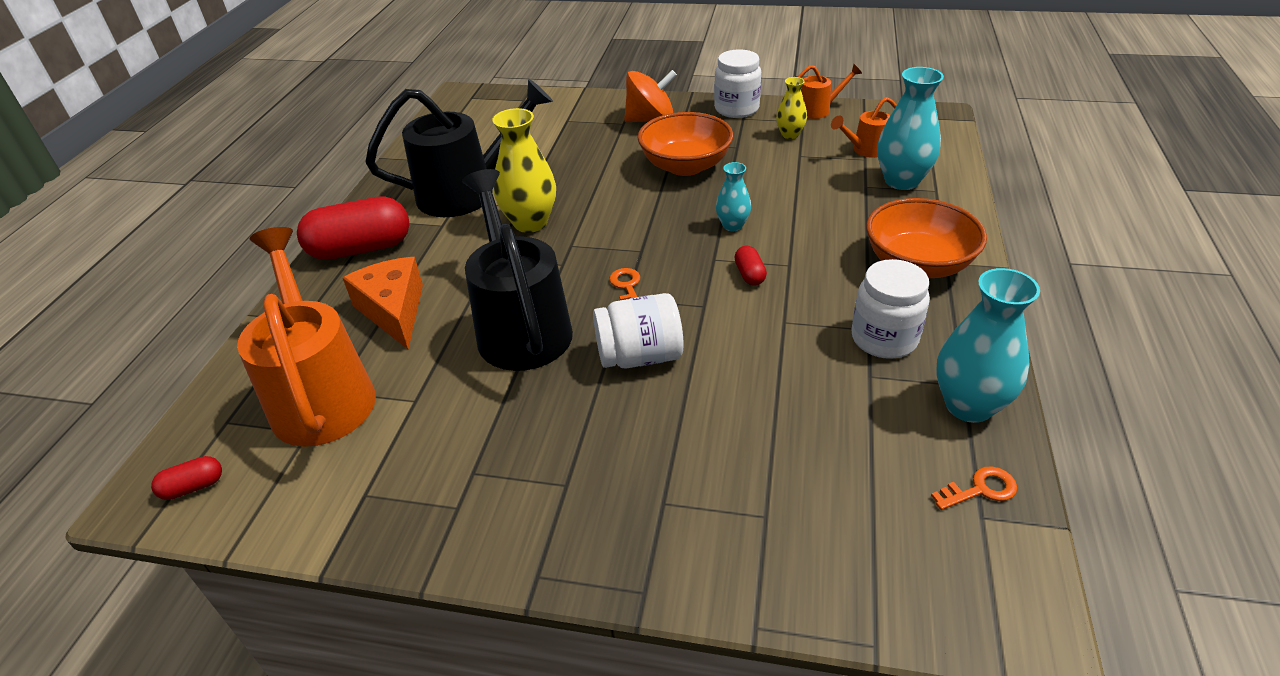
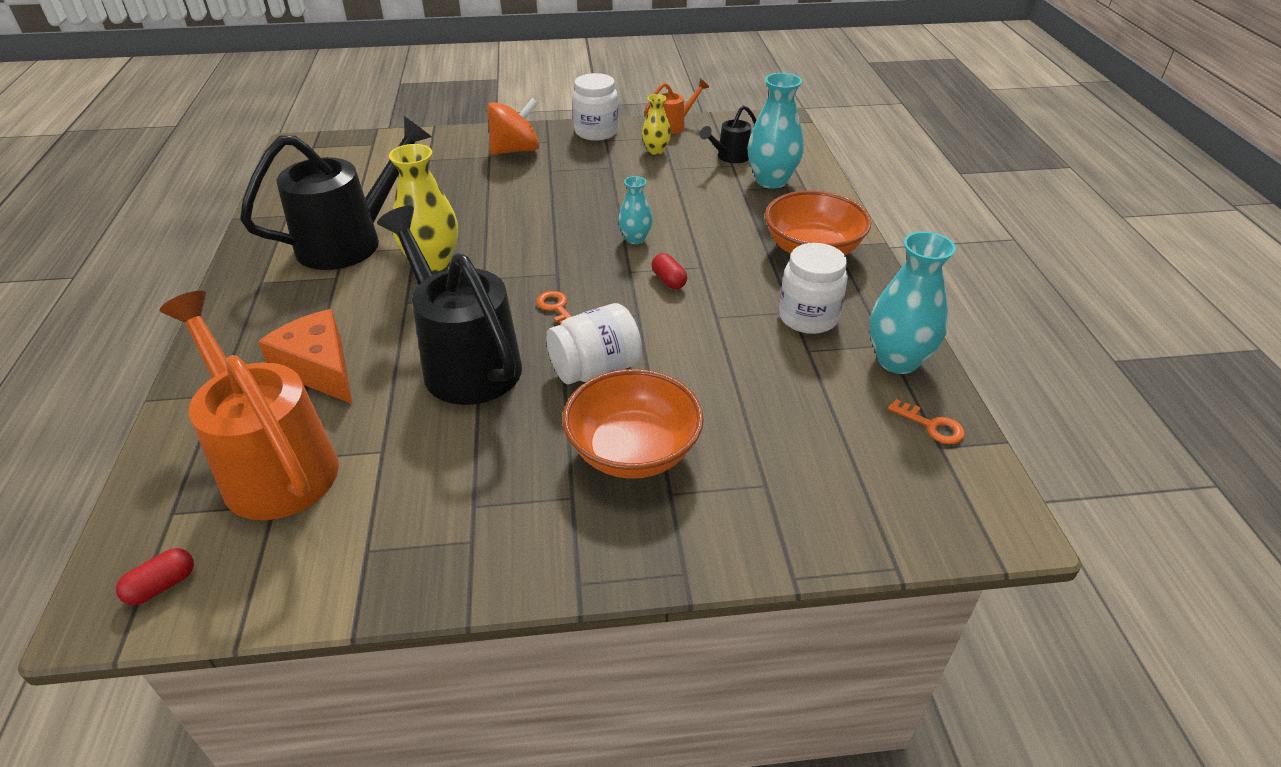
camera: 20 degrees left, 0 degrees up
(361, 249) = (253, 313): red capsule -> none
(685, 166) = (568, 190): orange bowl -> orange bowl (633, 451)
(865, 150) = (729, 157): orange watering can -> black watering can
(980, 489) = (931, 426): orange key -> orange key turned 75 degrees clockwise

